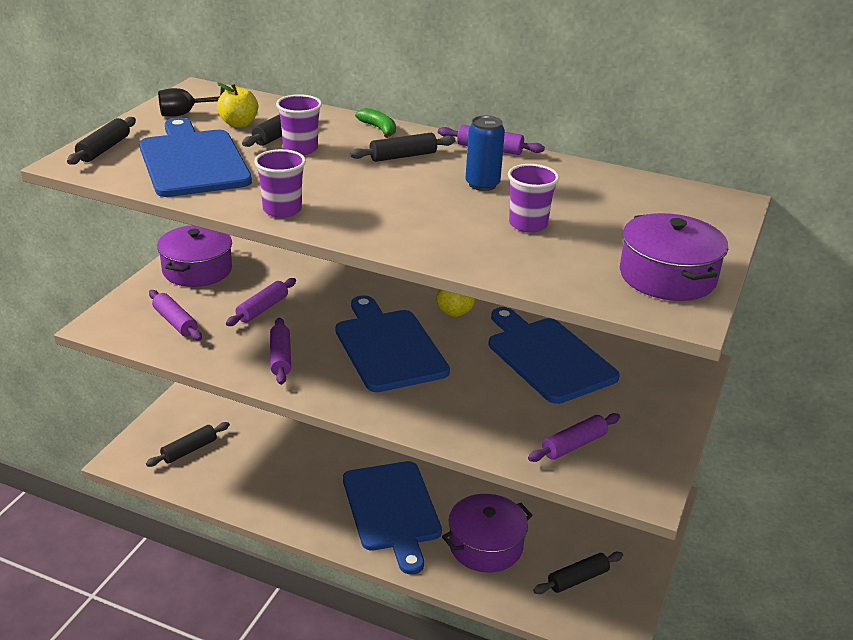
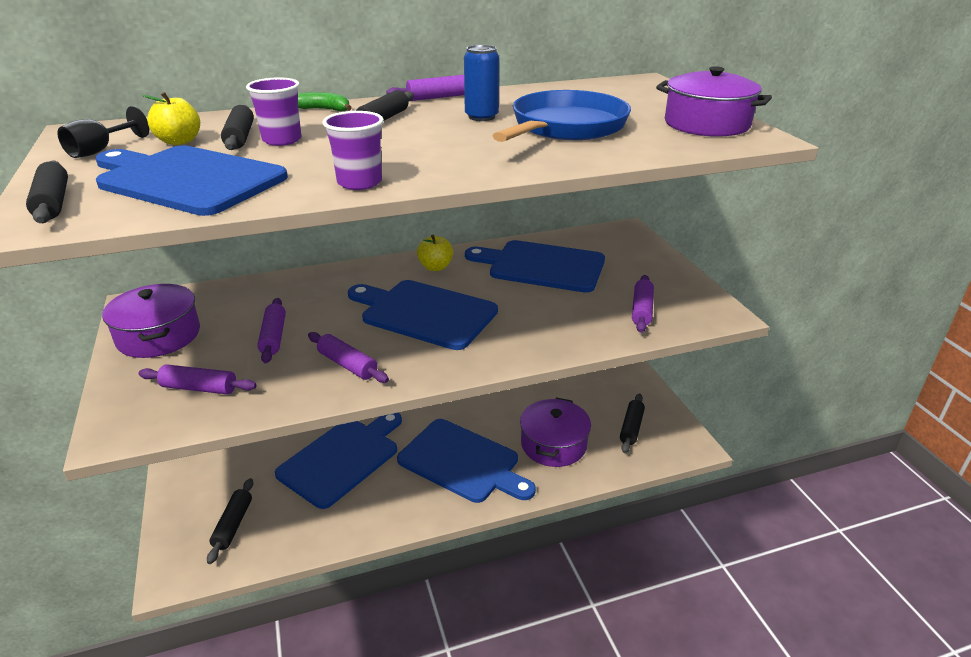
camera: 40 degrees left, 0 degrees up
(308, 448) = (342, 458): none -> blue cutting board
(528, 224) = (565, 127): purple cup -> blue pan

